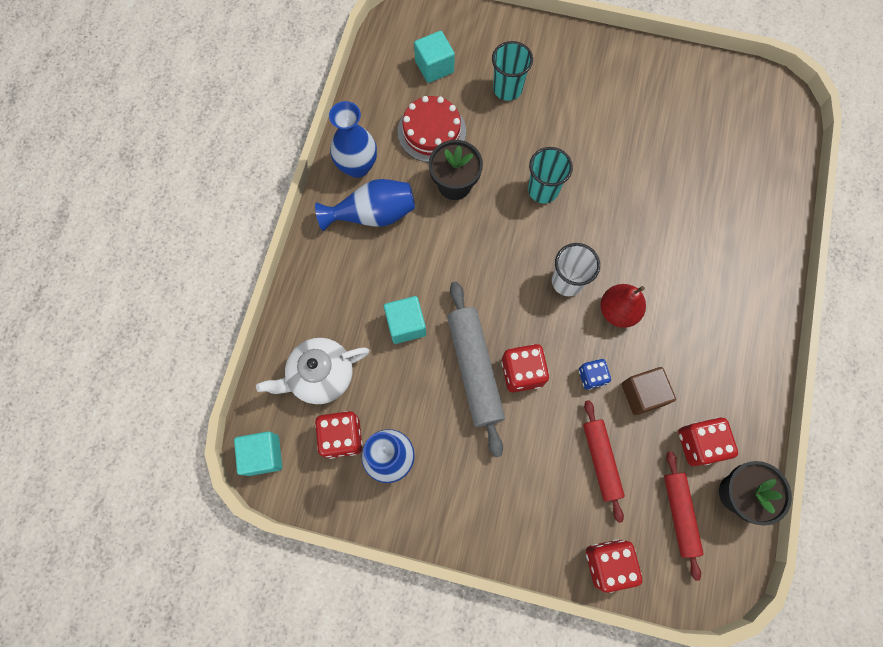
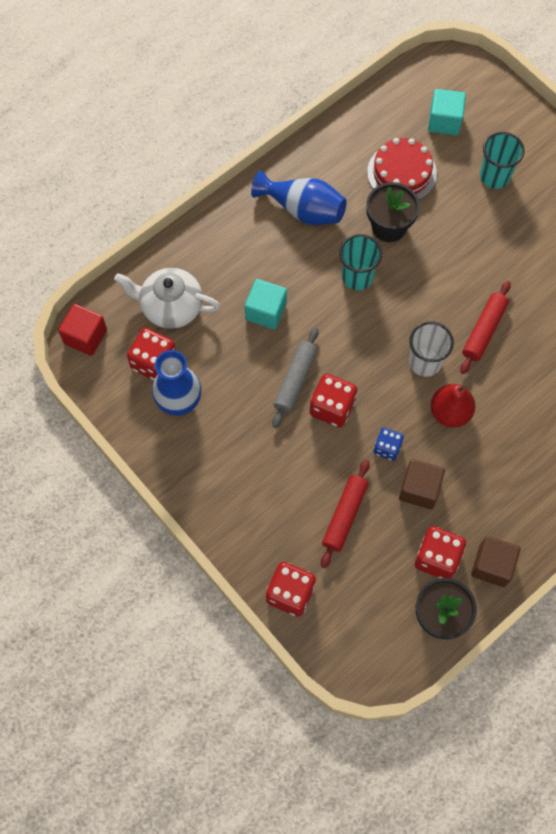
camera: 35 degrees right, 5 degrees down
(263, 455) = (85, 337): turquoise cube -> red cube
(357, 166) = (318, 164): blue vase -> none
(475, 369) = (295, 380): grey rolling pin -> grey rolling pin, size x0.65
(543, 190) = (461, 277): turquoise cup -> turquoise cup (357, 277)
(679, 514) = (377, 598): red rolling pin -> red rolling pin (483, 330)
(744, 419) = (492, 565): none -> brown cube

